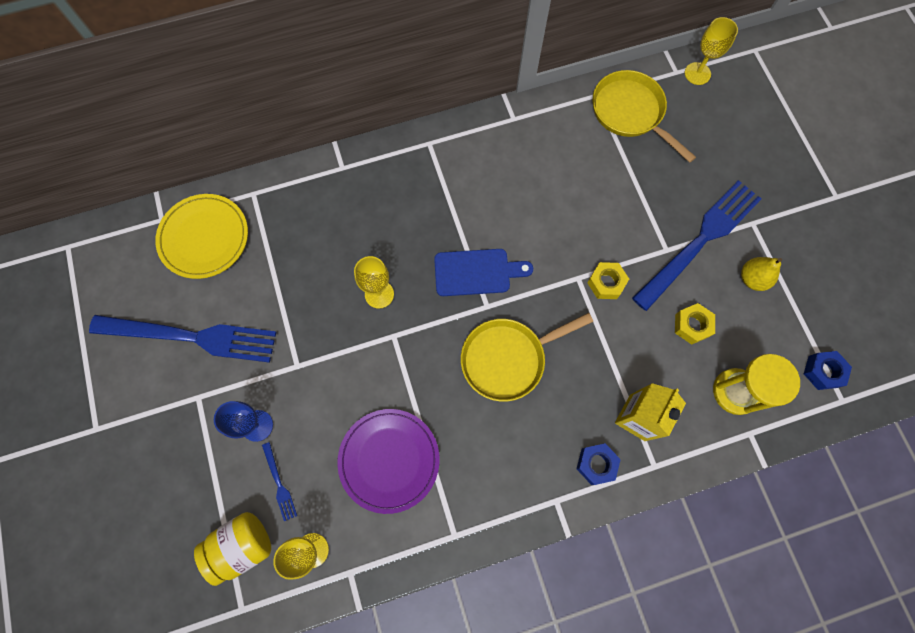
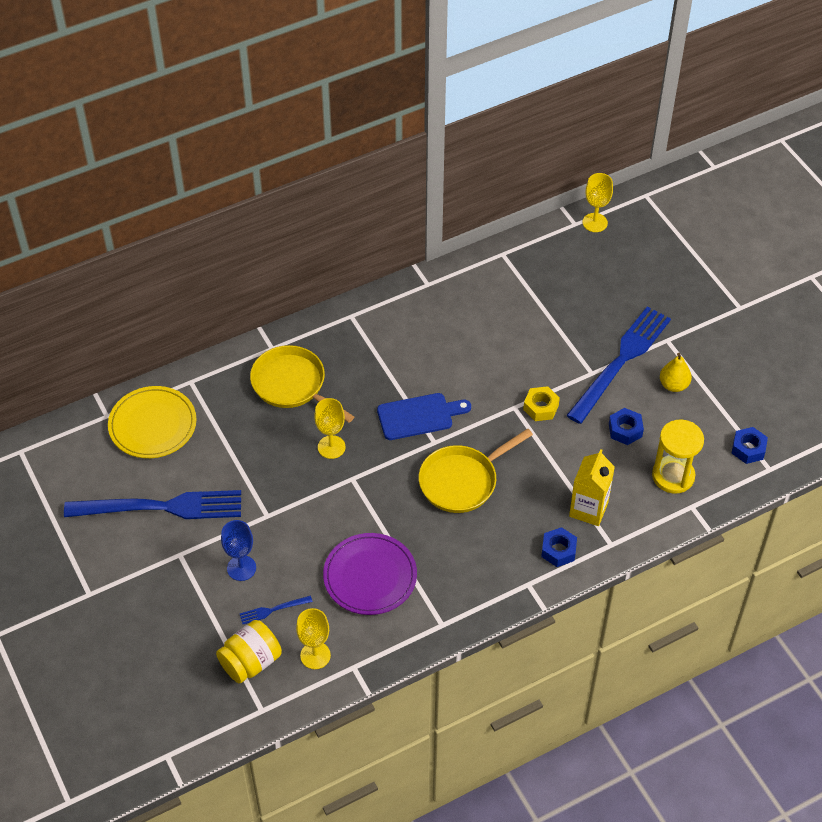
camera: 10 degrees left, 20 degrees down
(279, 484) = (273, 610): blue fork -> blue fork turned 105 degrees clockwise
(630, 113) = (537, 264): yellow pan -> yellow pan (292, 385)
(691, 325) = (625, 430): yellow nut -> blue nut

